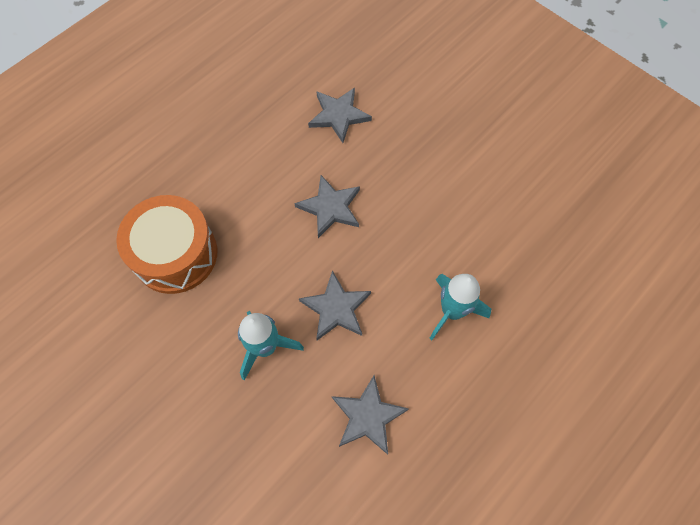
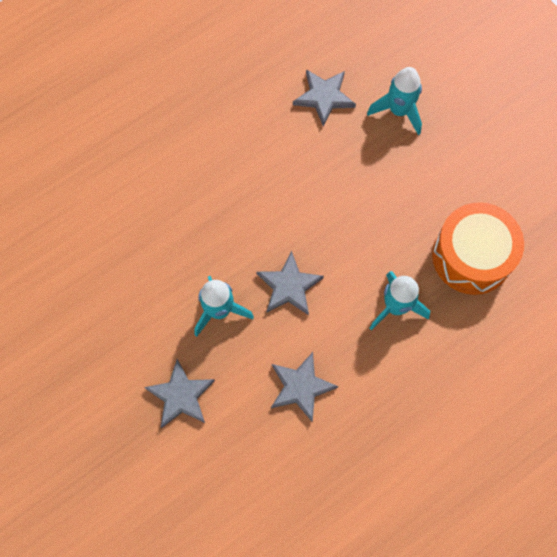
camera: 10 degrees right, 5 degrees up
(175, 254) = (149, 211): orange drum -> orange drum (472, 256)
(330, 207) = (300, 189): grey star -> grey star (181, 395)
(415, 117) = (398, 111): none -> turquoise rocket

